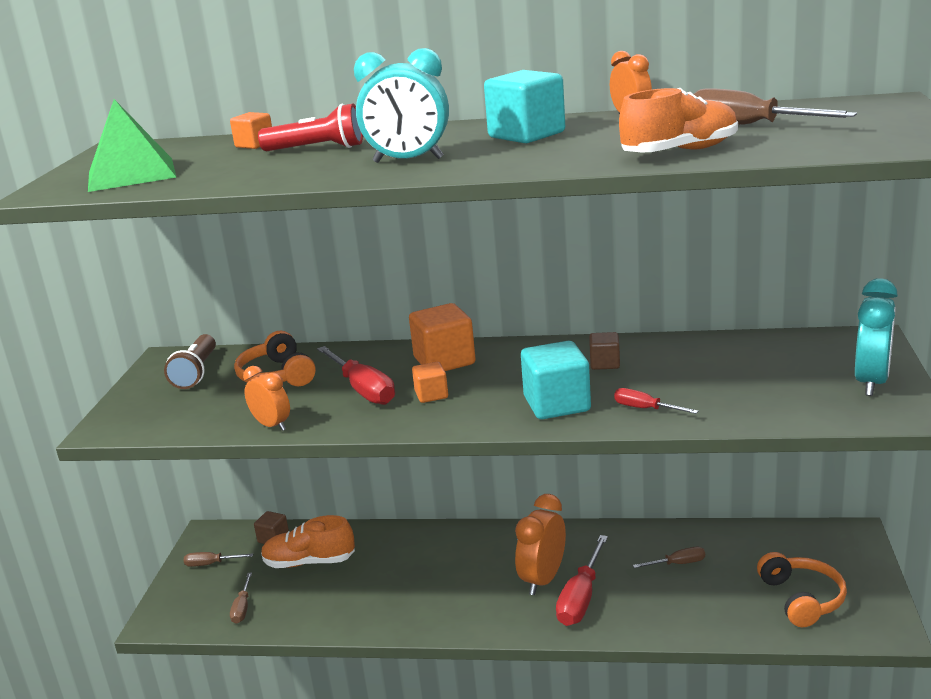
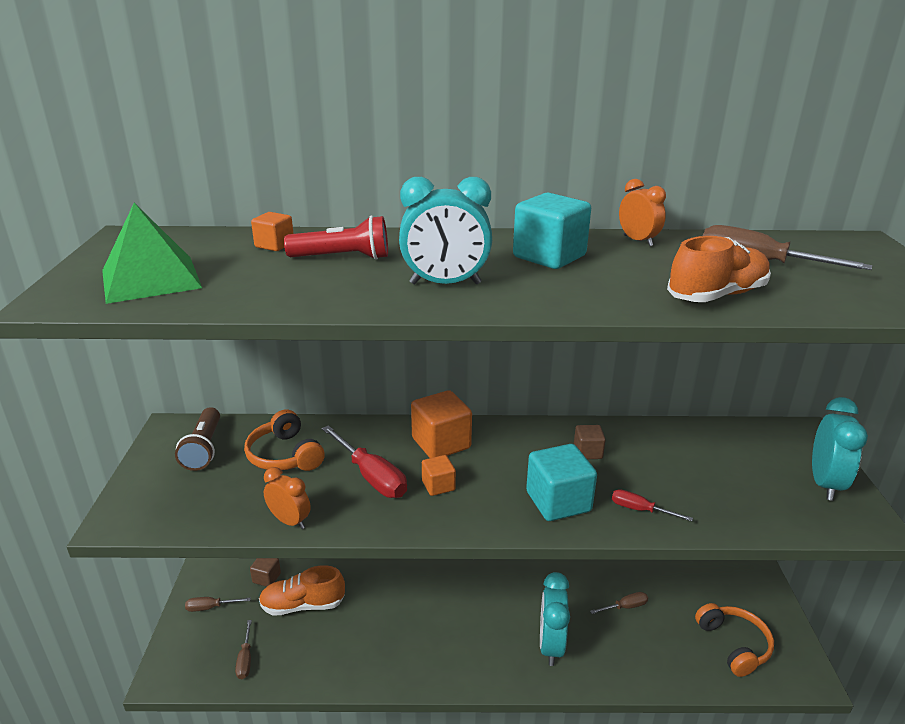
camera: 10 degrees left, 5 degrees up
(543, 579) = (514, 624): orange clock -> none
(581, 598) = (551, 645): red screwdriver -> turquoise clock

